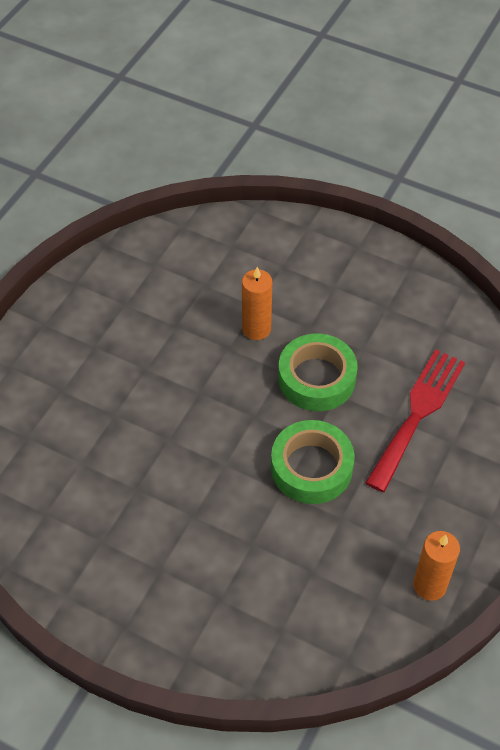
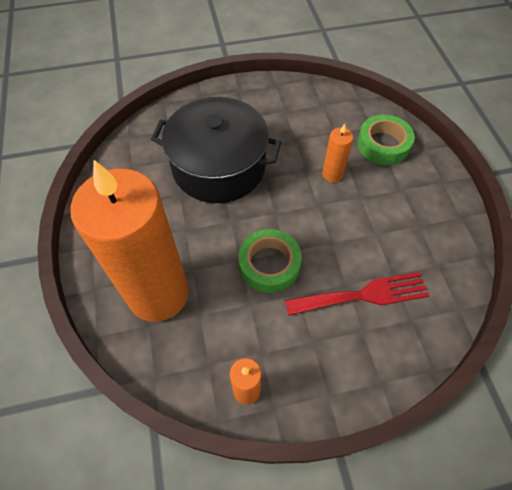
camera: 50 degrees right, 5 degrees up
(138, 424) = (219, 167): none -> black pot
(251, 596) = (158, 294): none -> orange candle
(316, 378) = (331, 225): green tape -> green tape (383, 145)

